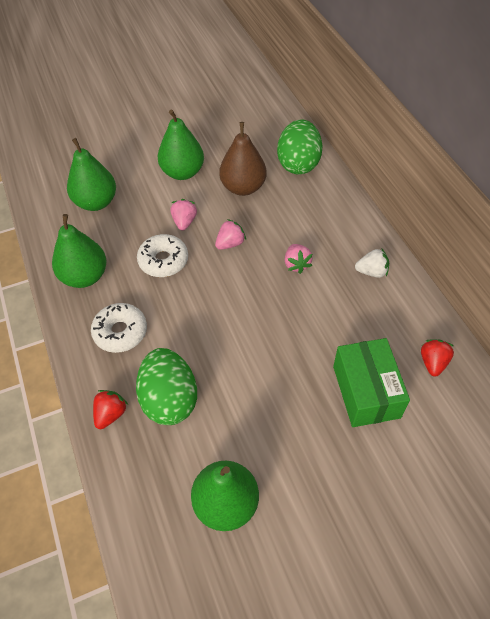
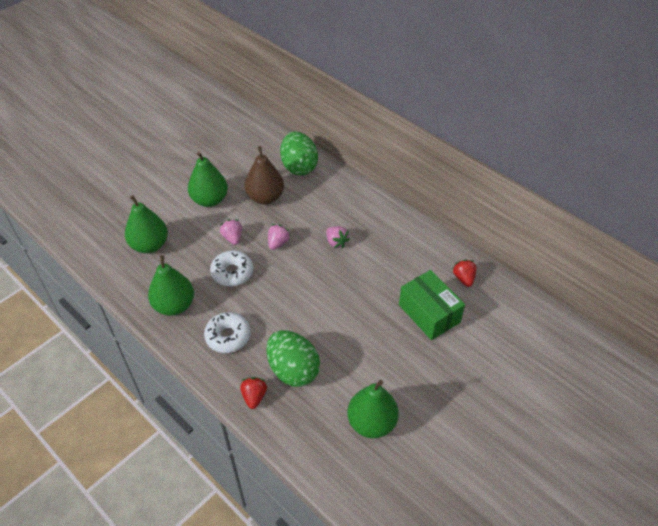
camera: 25 degrees left, 5 degrees down
(371, 272) = (393, 230): white strawberry -> none

